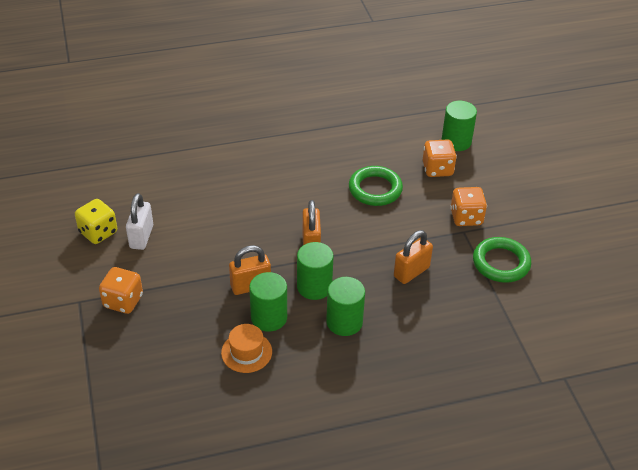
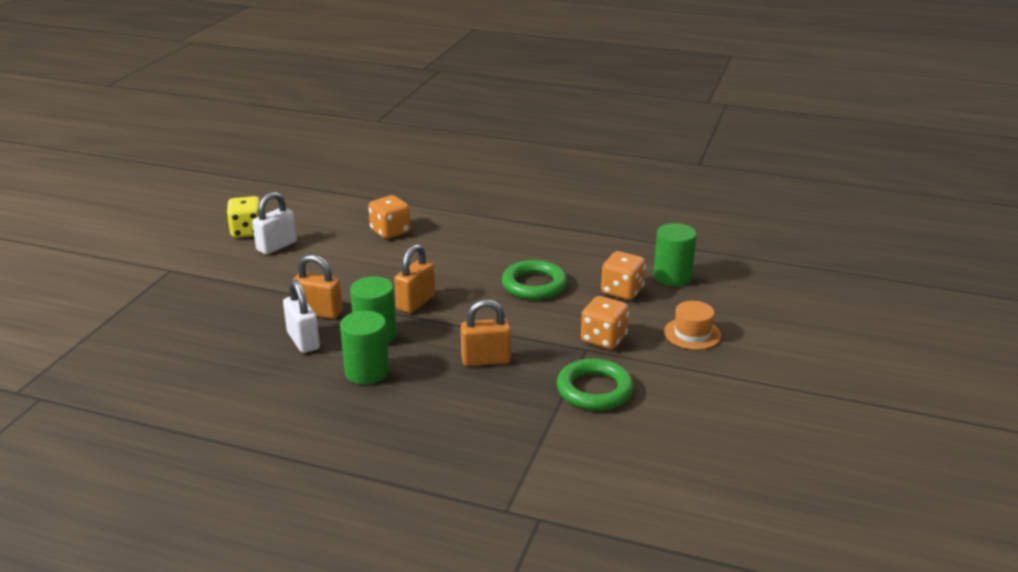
camera: 35 degrees right, 15 degrees down
(123, 301) = (202, 282): orange dice -> orange dice (390, 231)
(246, 352) = (249, 357): orange hat -> orange hat (692, 333)
(269, 317) = (303, 341): green cylinder -> white padlock

